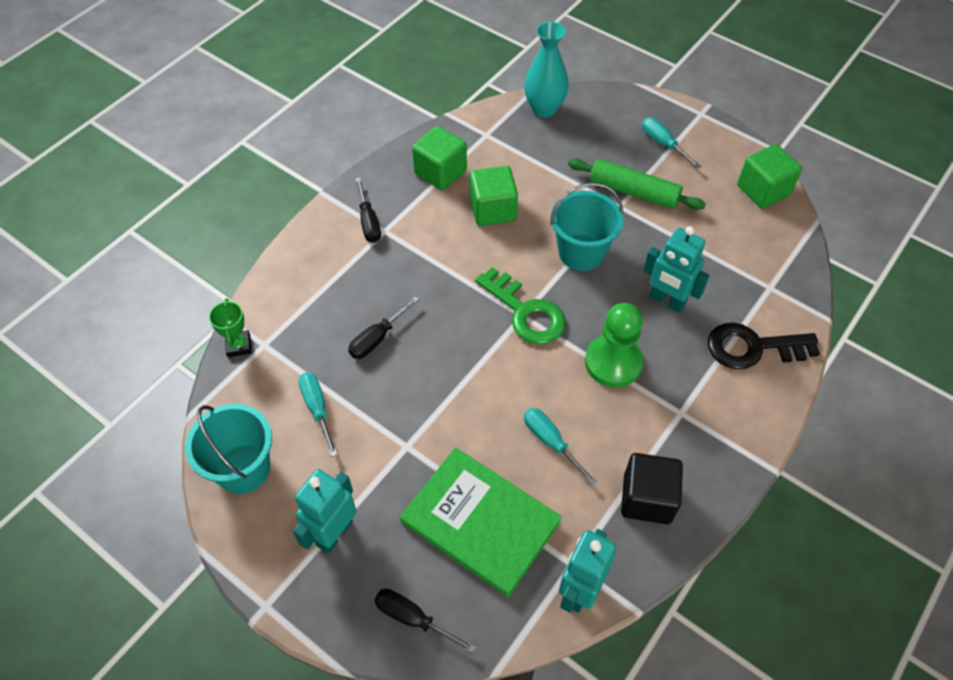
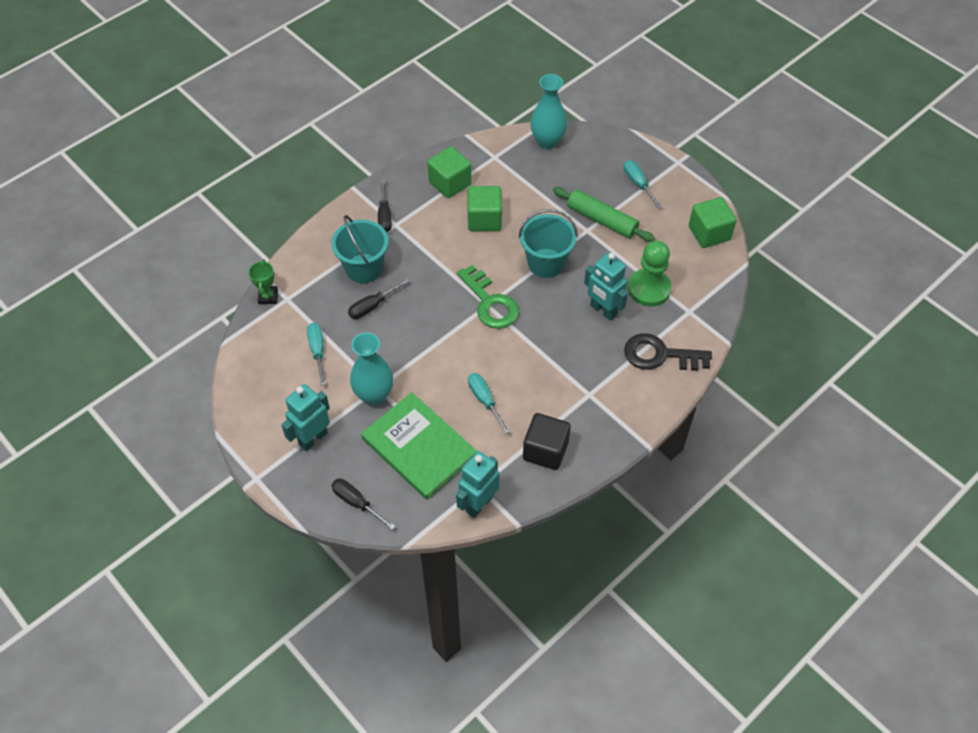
camera: 10 degrees right, 0 degrees up
(243, 468) = (256, 385): turquoise bucket -> turquoise bucket (364, 268)
(405, 458) = (374, 395): none -> turquoise vase
(613, 362) = (547, 350): green pawn -> green pawn (649, 289)

